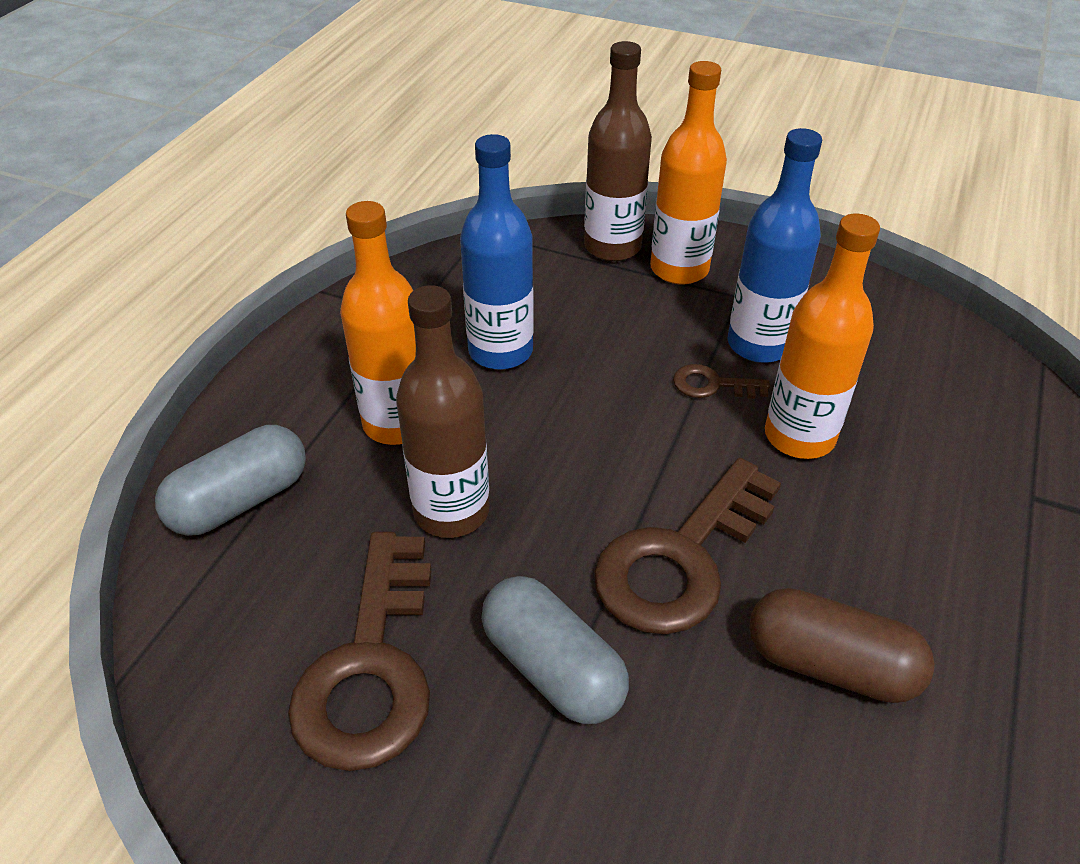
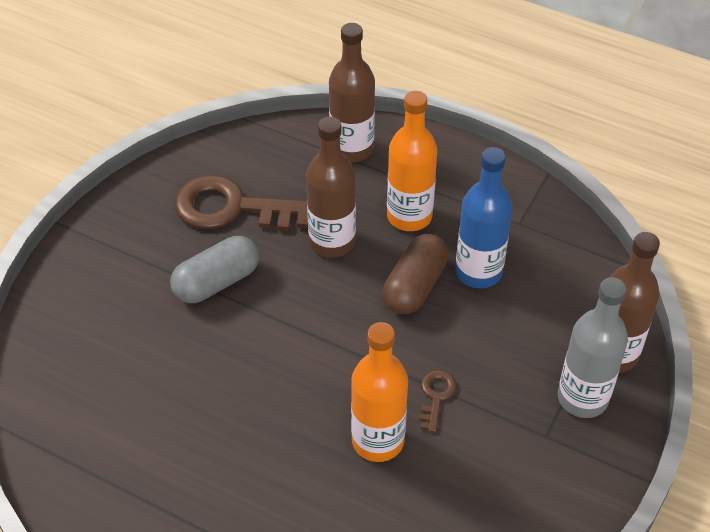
camera: 95 degrees right, 5 degrees up
(240, 501) = (352, 149): grey capsule -> brown bottle
(679, 269) = (582, 398): orange bottle -> grey bottle
(681, 559) = (279, 351): brown key -> none
(759, 344) = (482, 437): blue bottle -> none
(830, 664) = (192, 412): brown capsule -> brown capsule (415, 286)

